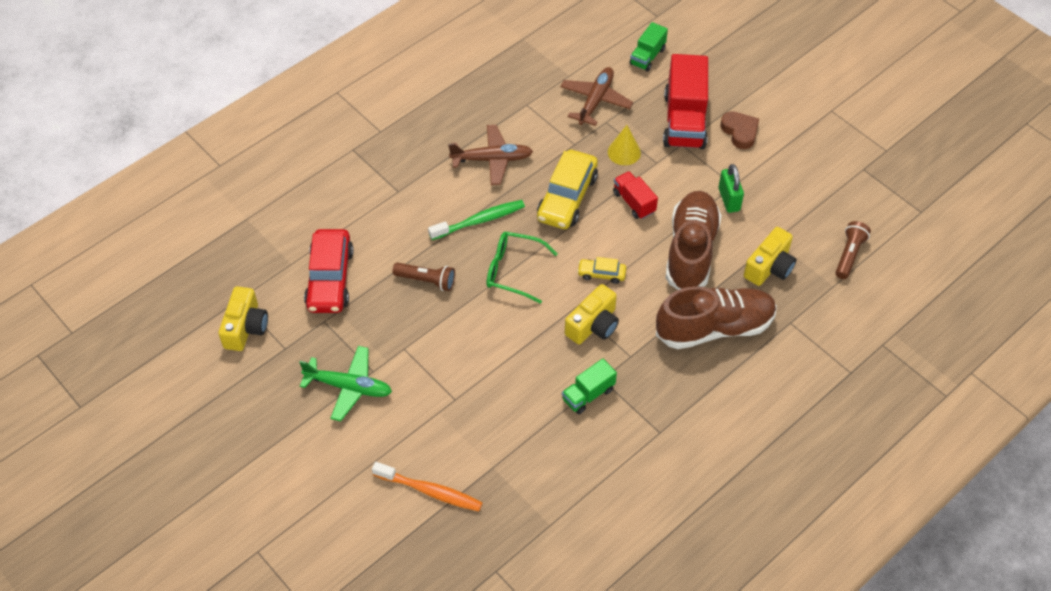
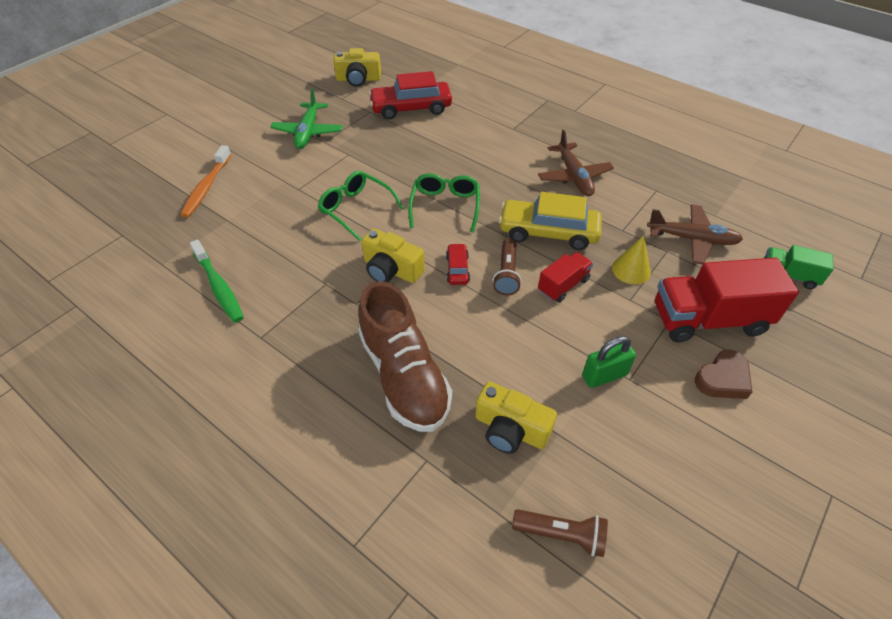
camera: 80 degrees right, 5 degrees down
(426, 281) = (421, 156): brown flashlight -> brown flashlight (506, 274)
(479, 221) = (497, 178): green toothbrush -> green toothbrush (219, 287)
(500, 347) = (356, 209): none -> green glasses
(588, 394) = (306, 275): green truck -> none
(601, 274) = (457, 269): yellow car -> red car
(691, 251) = (511, 343): brown shoe -> none

